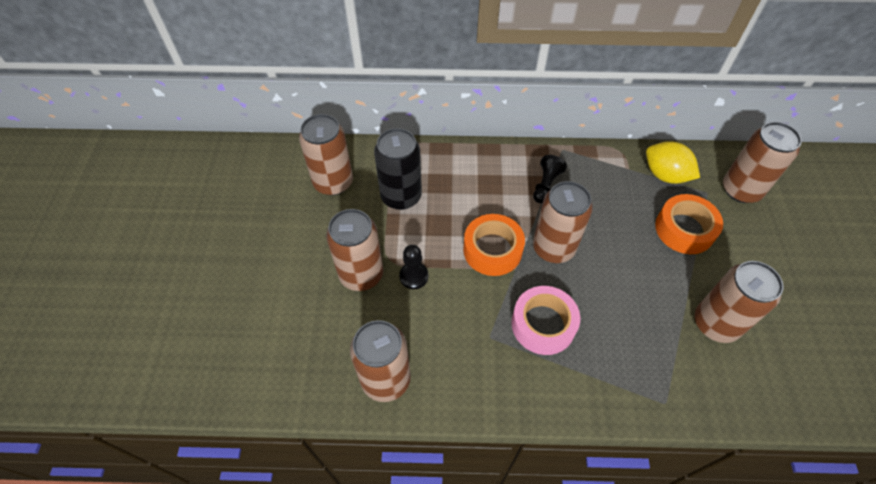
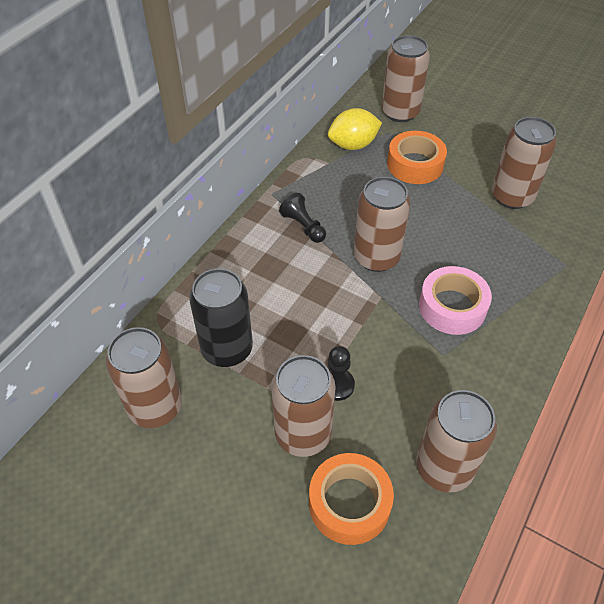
camera: 60 degrees left, 5 degrees down
(492, 250) = (348, 304): orange tape -> orange tape (349, 503)

